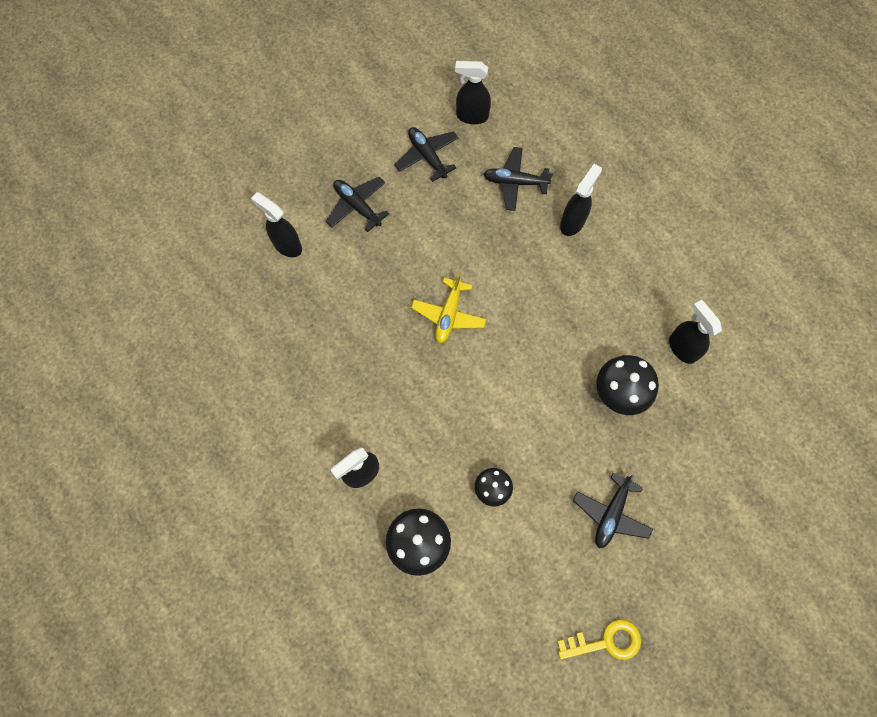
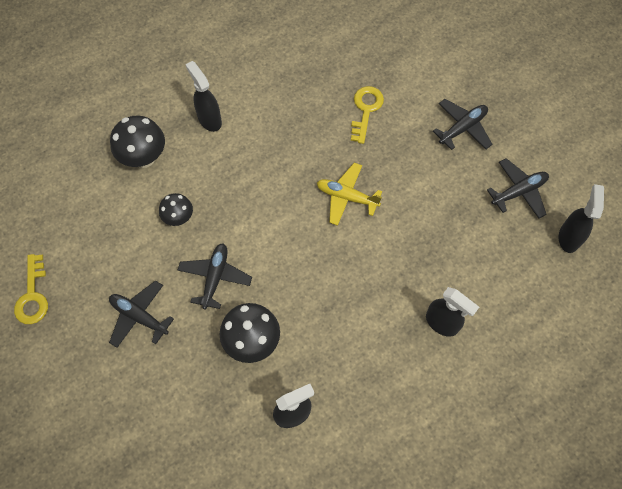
camera: 95 degrees right, 5 degrees down
(287, 245) = (424, 71): black spray bottle -> none
(340, 302) = (366, 110): none -> yellow key
(515, 182) = (489, 271): black plane -> black plane (215, 277)

